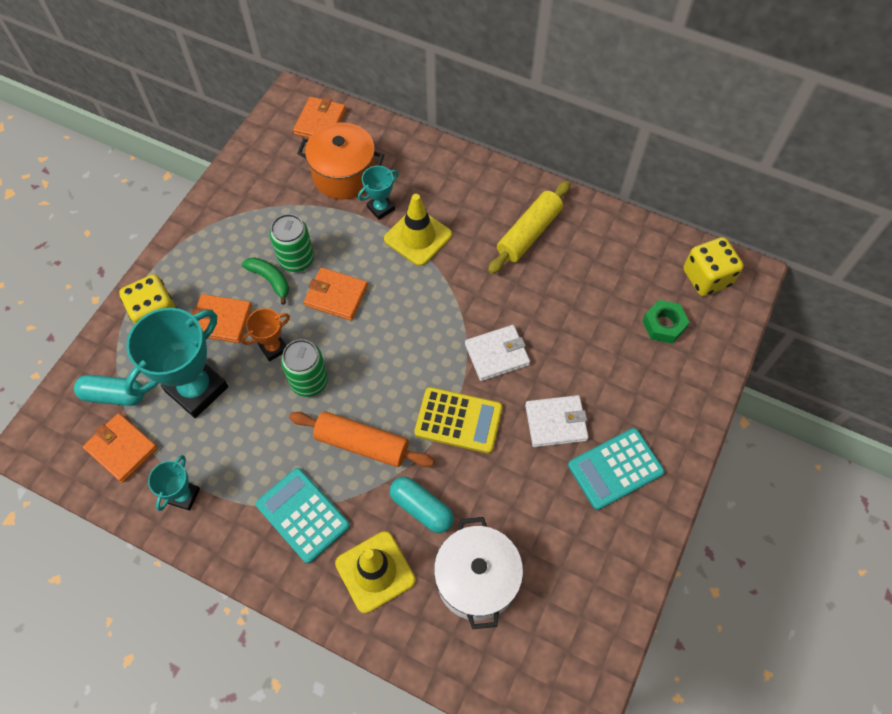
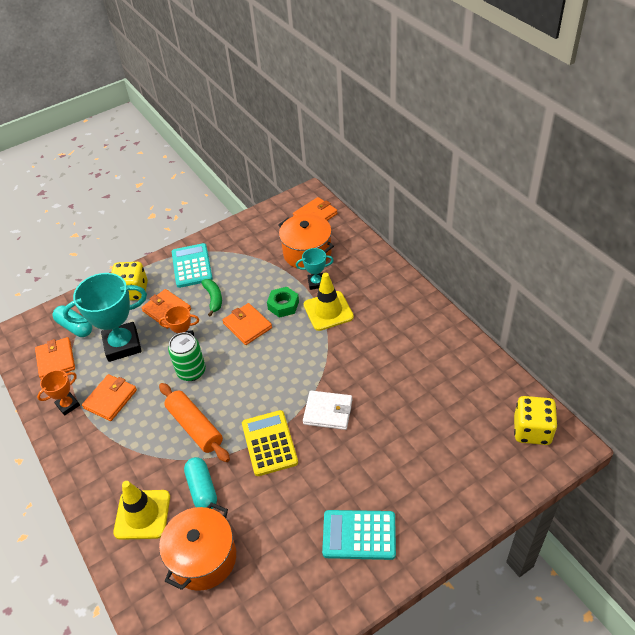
camera: 35 degrees right, 15 degrees down
(184, 496) = (68, 405): turquoise trophy -> orange trophy
(233, 462) = (110, 399): none -> orange wallet
(296, 260) = (239, 293): green can -> none
(302, 515) = (125, 453): turquoise calculator -> turquoise calculator (192, 266)
(458, 420) = (269, 443): yellow calculator -> yellow calculator turned 150 degrees counterclockwise
(476, 579) = (203, 558): white pot -> orange pot
(529, 233) = (409, 340): yellow rolling pin -> none
(556, 422) = (337, 479): white wallet -> none
(663, 325) = (471, 449): green nut -> green nut (283, 305)

